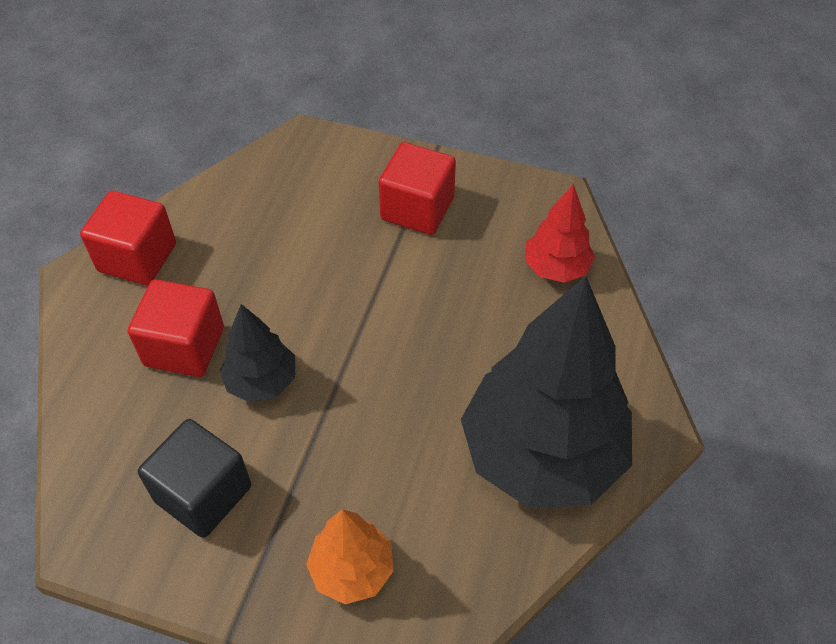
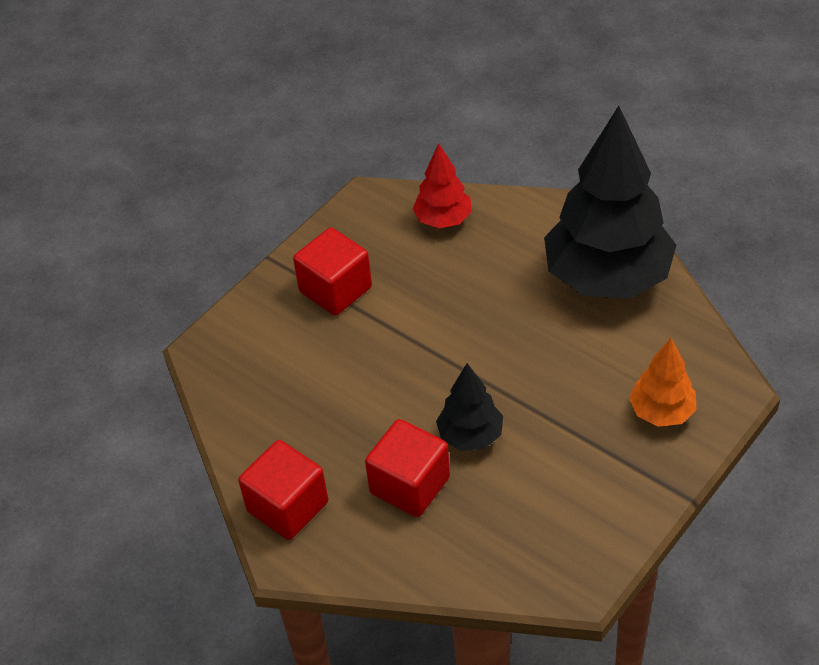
camera: 65 degrees left, 5 degrees down
(203, 494) = (563, 495): black cube -> none

